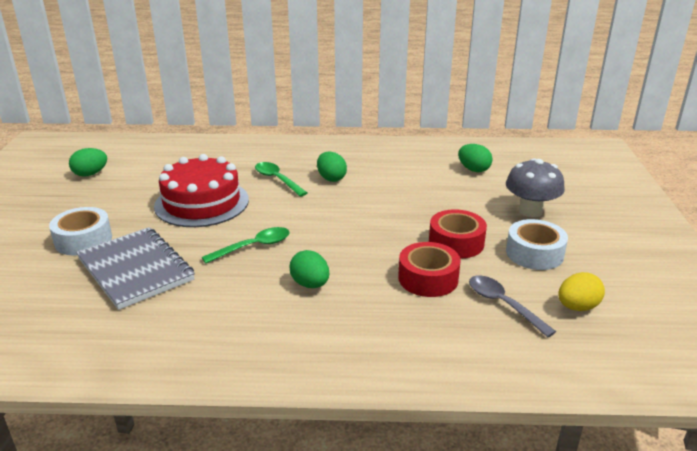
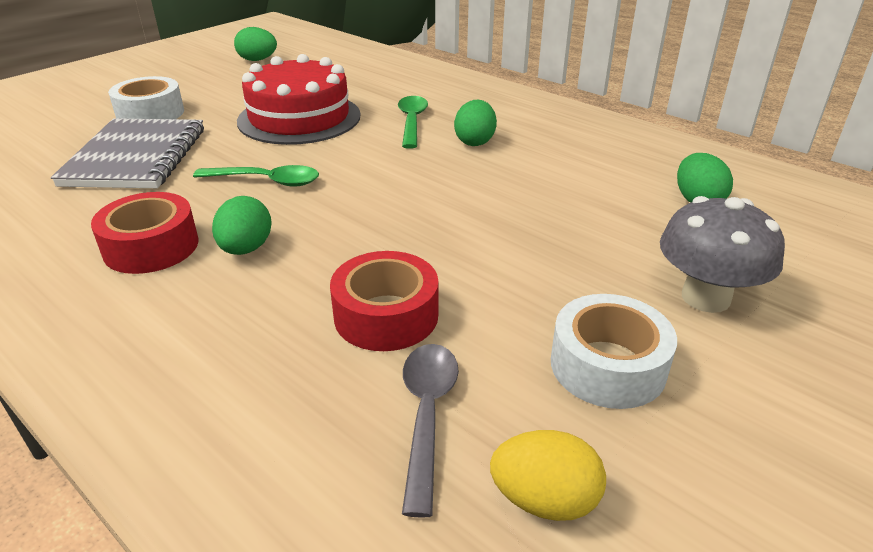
camera: 40 degrees right, 5 degrees up
(456, 243) = (505, 287): red tape -> red tape (151, 247)

